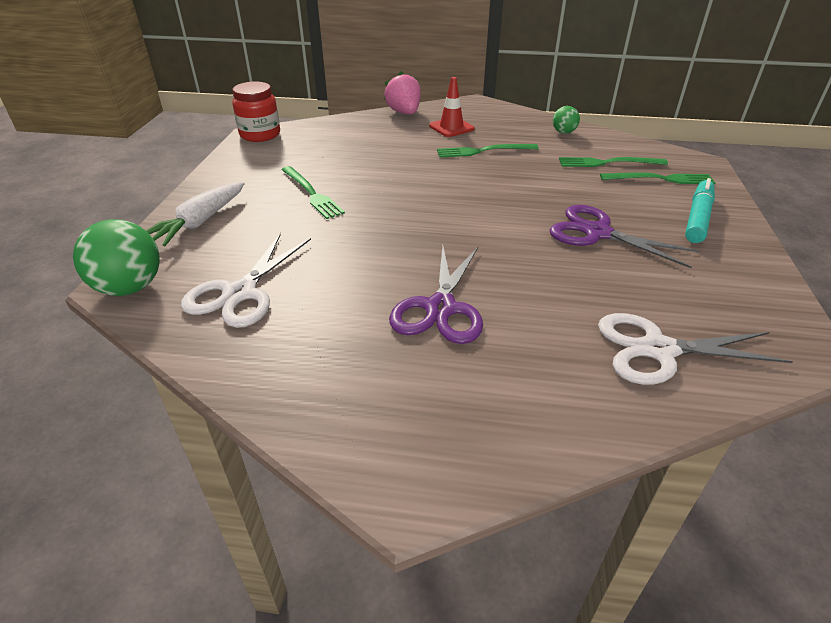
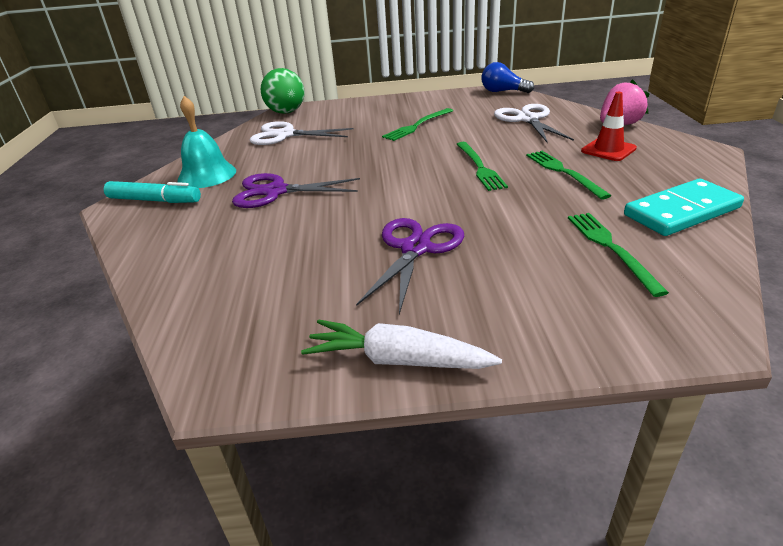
camera: 80 degrees right, 5 degrees down
(200, 222) = (360, 108): white carrot -> white carrot (397, 360)
(260, 135) = (502, 91): red jar -> blue light bulb
(341, 377) = (207, 175): none -> turquoise bell
(563, 132) = (681, 211): green ball -> turquoise domino
(658, 349) = (224, 286): white scissors -> white scissors (527, 119)
(661, 179) = (596, 291): green fork -> green fork (479, 167)
(697, 218) = (493, 321): turquoise marker -> turquoise marker (154, 200)

